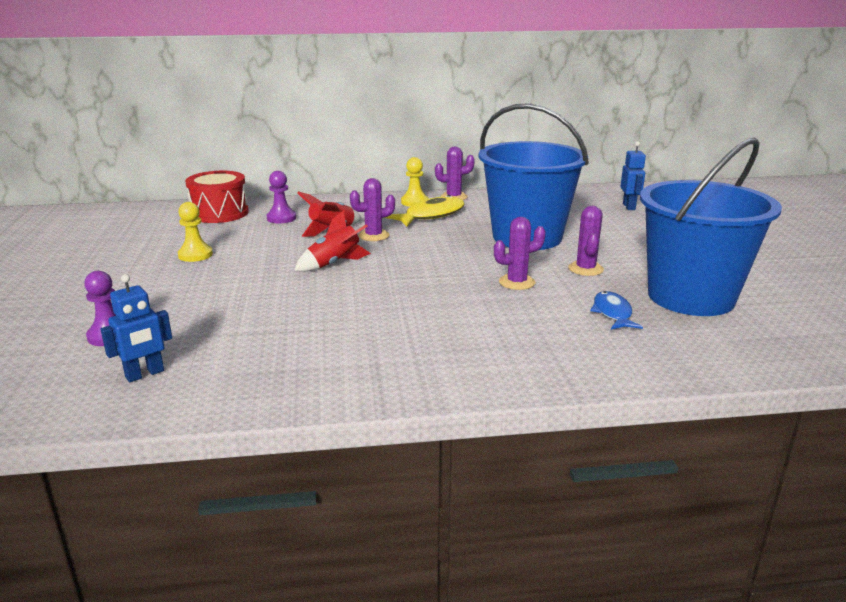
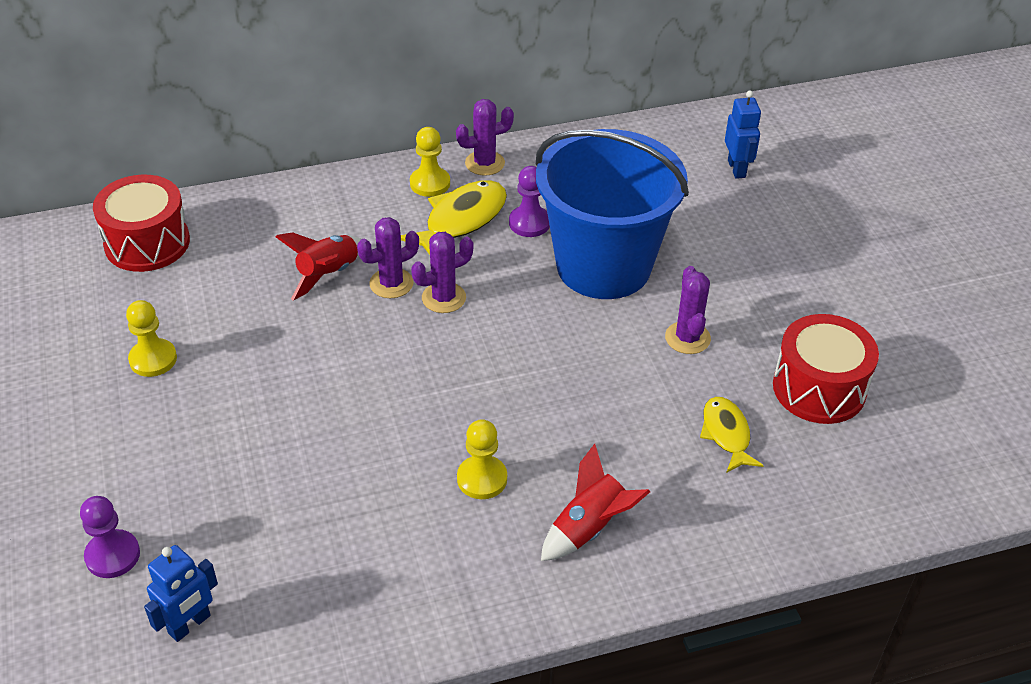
camera: 10 degrees left, 20 degrees up
(281, 218) = (244, 248): purple pawn -> purple pawn (529, 223)
(334, 264) = (355, 361): red rocket -> red rocket (589, 528)
(409, 320) = (482, 479): none -> yellow pawn
(517, 282) = (603, 379): purple cactus -> purple cactus (444, 298)
(612, 313) = (726, 434): blue fish -> yellow fish
(691, 297) = (819, 388): blue bucket -> red drum

